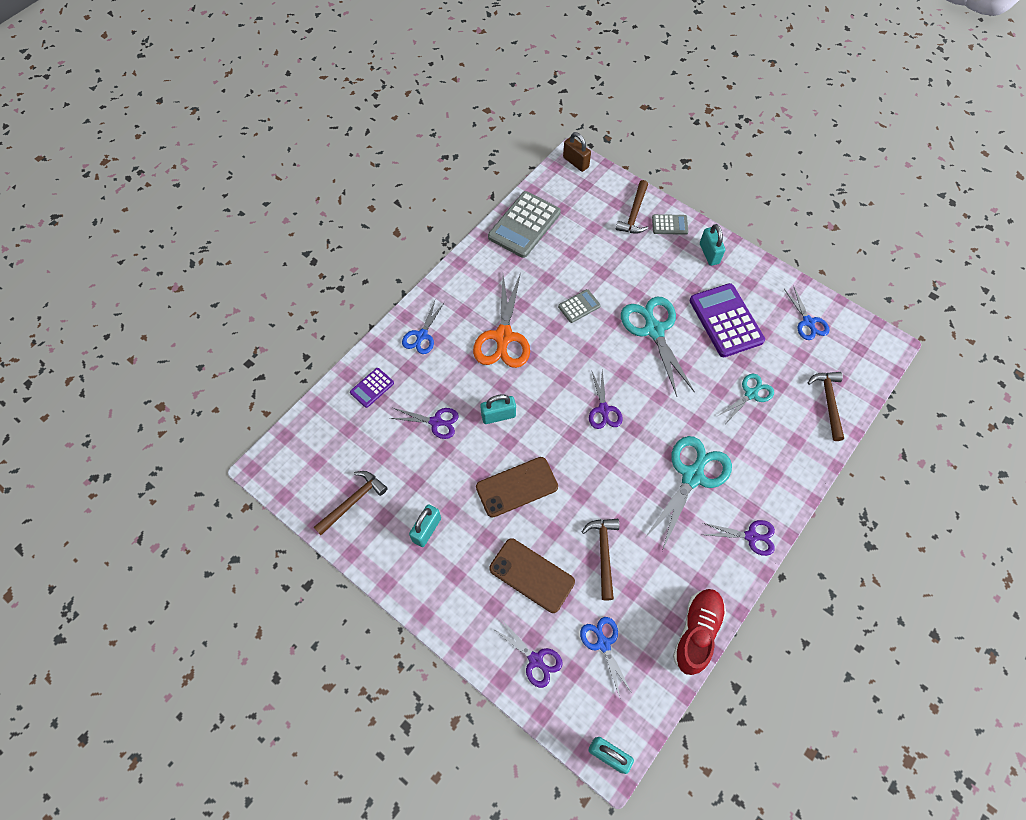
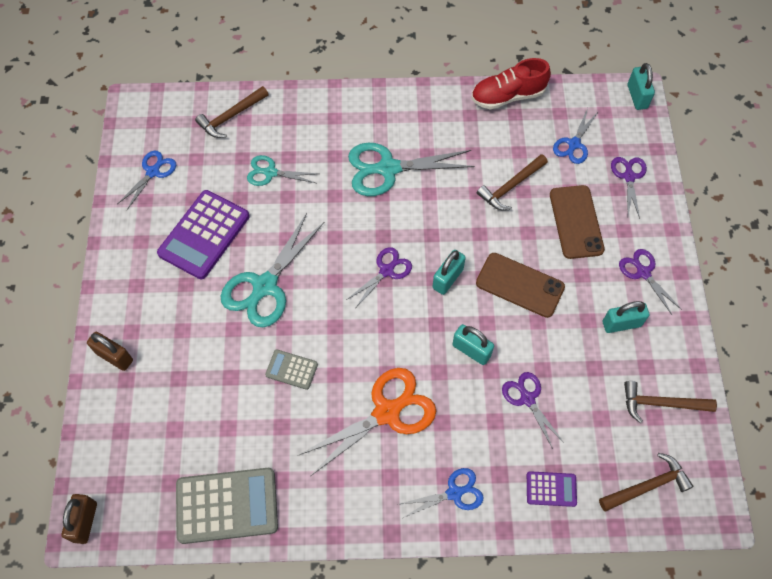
camera: 130 degrees left, 0 degrees up
(634, 214) = (123, 402): brown hammer -> brown hammer (647, 486)
(669, 225) = (114, 357): grey calculator -> brown padlock
(709, 253) = (128, 297): turquoise padlock -> turquoise padlock (447, 278)
(751, 536) = (402, 104): purple scissors -> purple scissors (643, 272)

